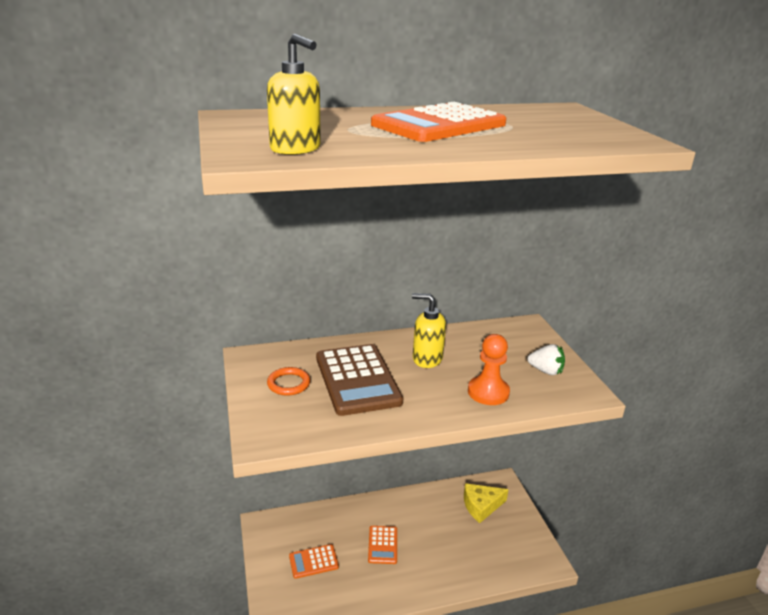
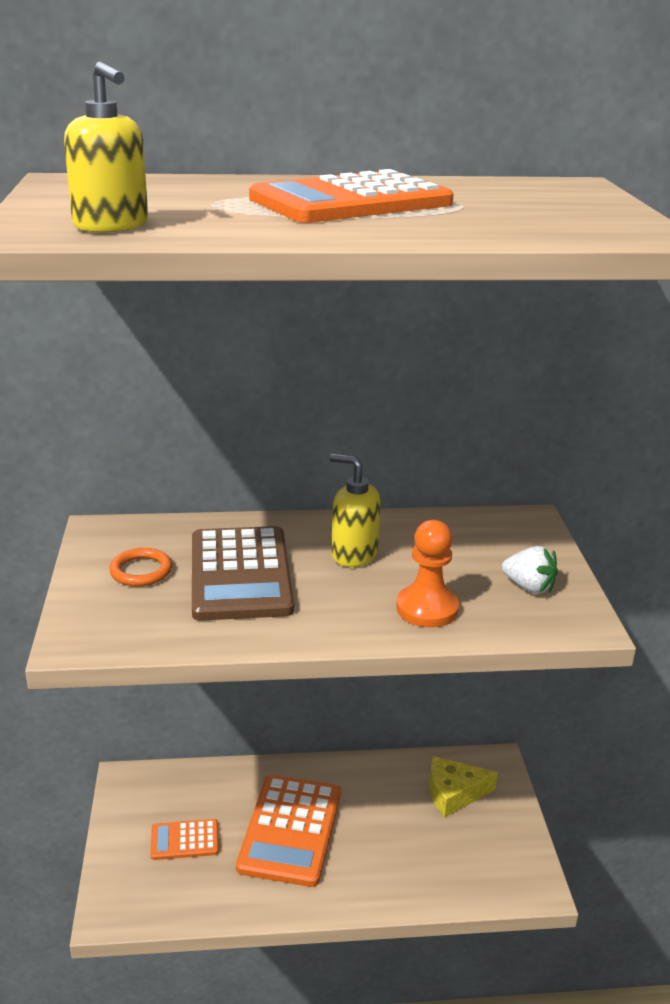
camera: 10 degrees right, 0 degrees up
(383, 545) = (290, 830): orange calculator -> orange calculator, size x1.92

